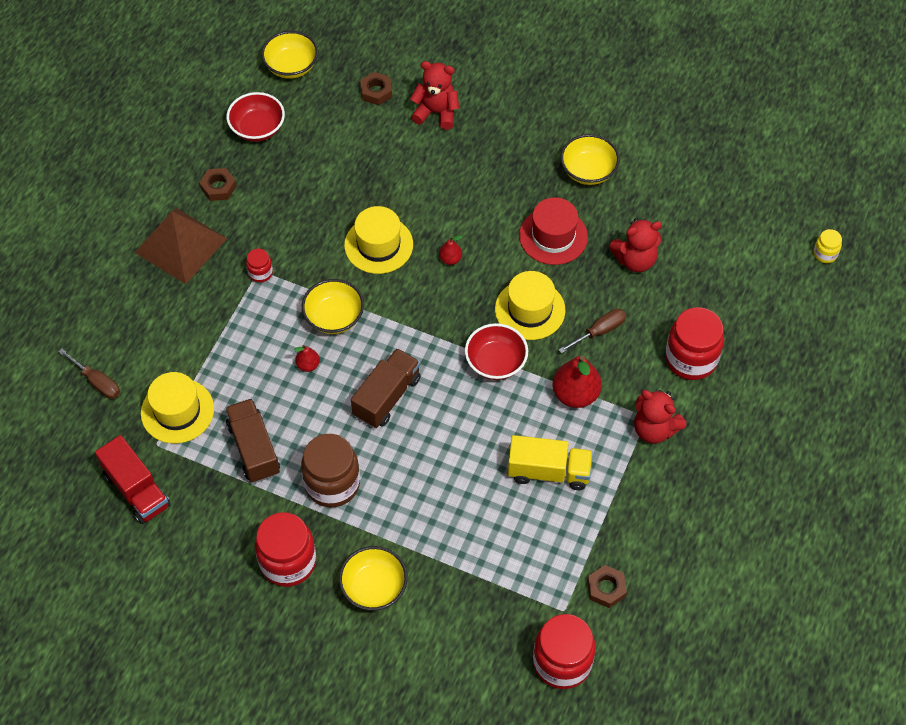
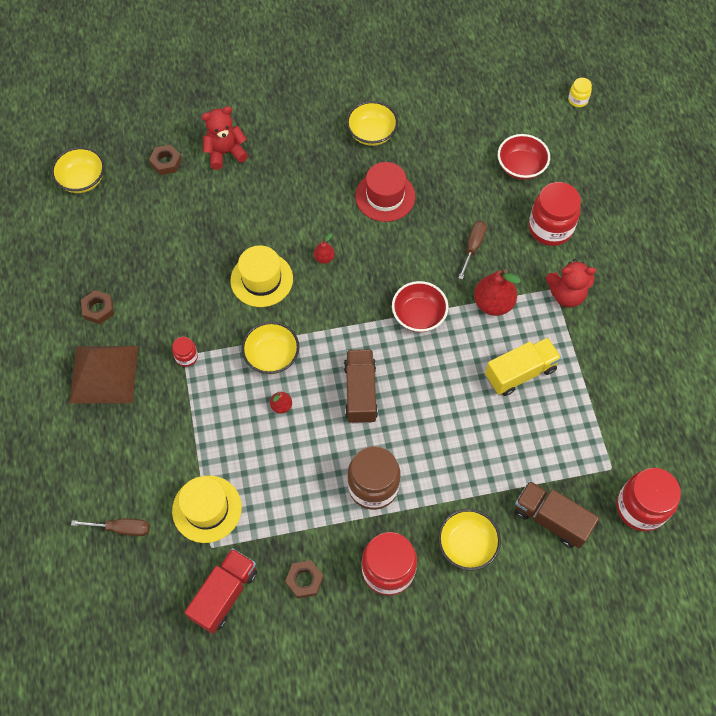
camera: 35 degrees left, 5 degrees up
(137, 490) = (224, 594): red truck -> red truck turned 75 degrees counterclockwise
(254, 449) = (291, 499): brown truck -> brown truck (551, 519)
(257, 128) = (93, 244): red bowl -> red bowl (521, 167)
(530, 310) = (412, 261): yellow hat -> none
(606, 588) = (626, 432): brown nut -> brown nut (304, 580)
(635, 260) = (456, 179): red teddy bear -> none

